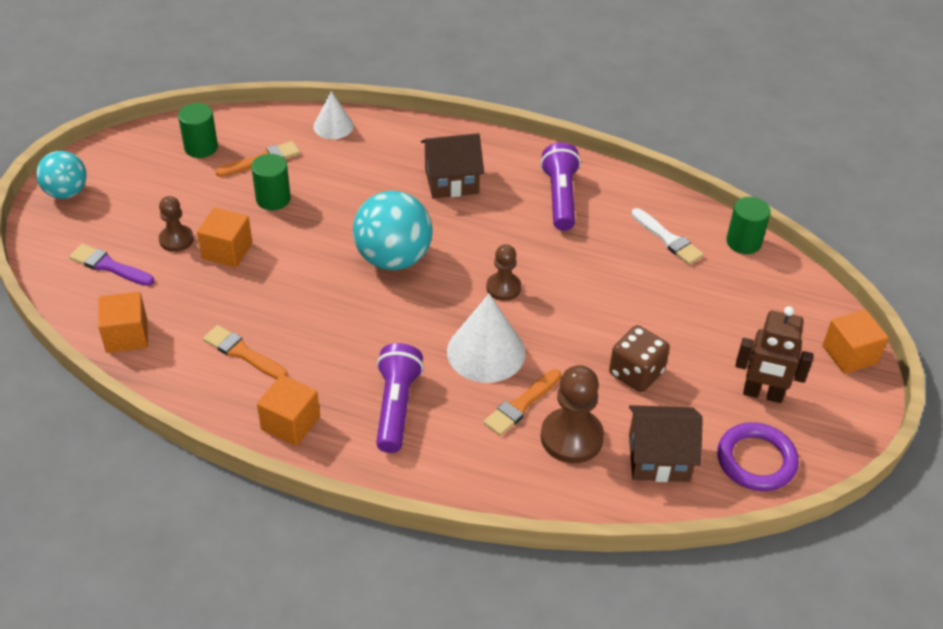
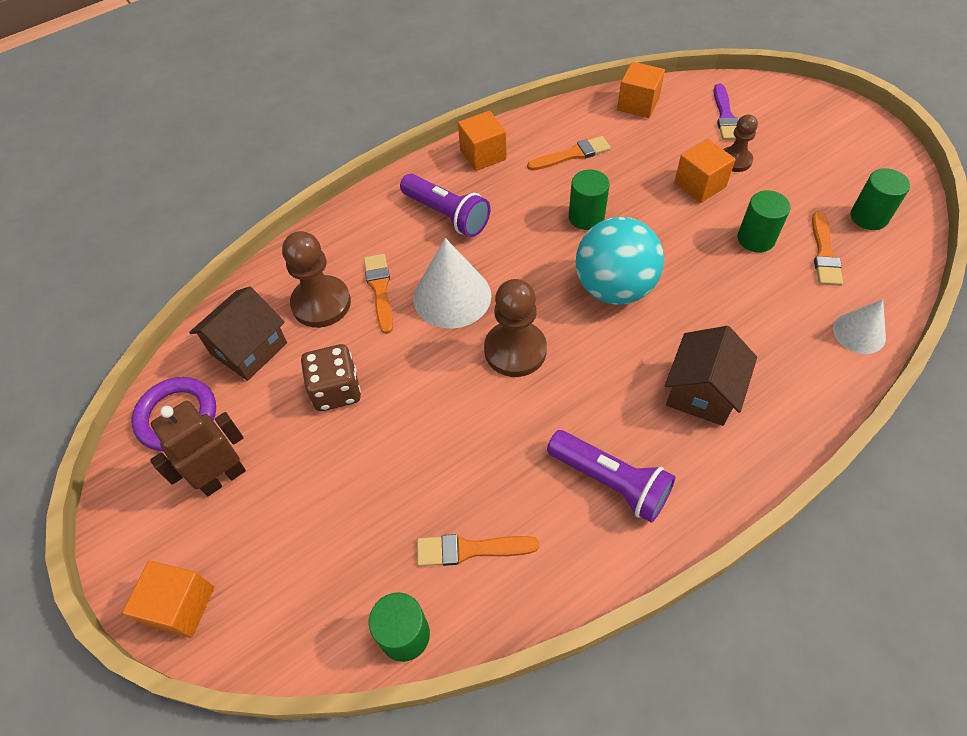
camera: 130 degrees right, 10 degrees up
(66, 192) = (841, 117): turquoise ball -> none
(109, 266) = (725, 116): purple brush -> purple brush turned 120 degrees clockwise
(324, 307) = (586, 217): none -> green cylinder
(503, 288) = (515, 350): brown pawn -> brown pawn, size x1.62
(668, 239) = (470, 549): white brush -> orange brush

